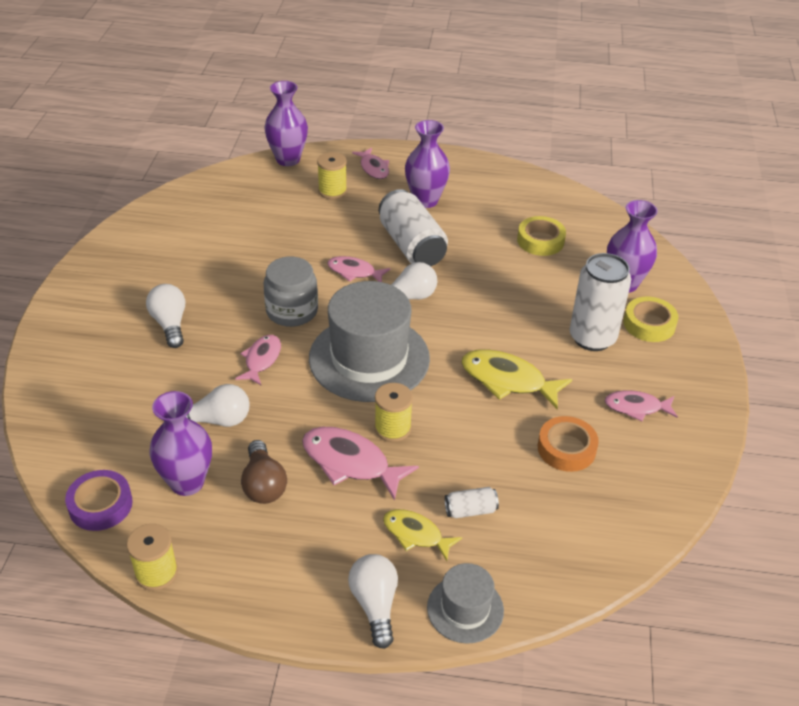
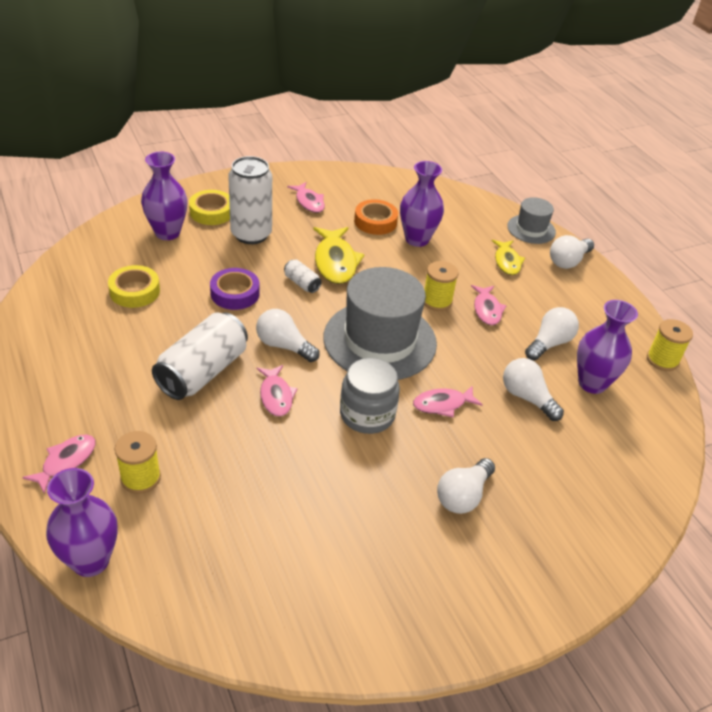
camera: 125 degrees left, 0 degrees up
(100, 505) = (660, 419): purple tape -> purple tape (235, 293)
(263, 484) = (549, 343): brown light bulb -> white light bulb
(350, 462) = (487, 310): pink fish -> pink fish, size x0.63
(425, 200) = (112, 391): purple vase -> purple vase (417, 239)
(470, 510) = (465, 246): white can -> white can (302, 283)

